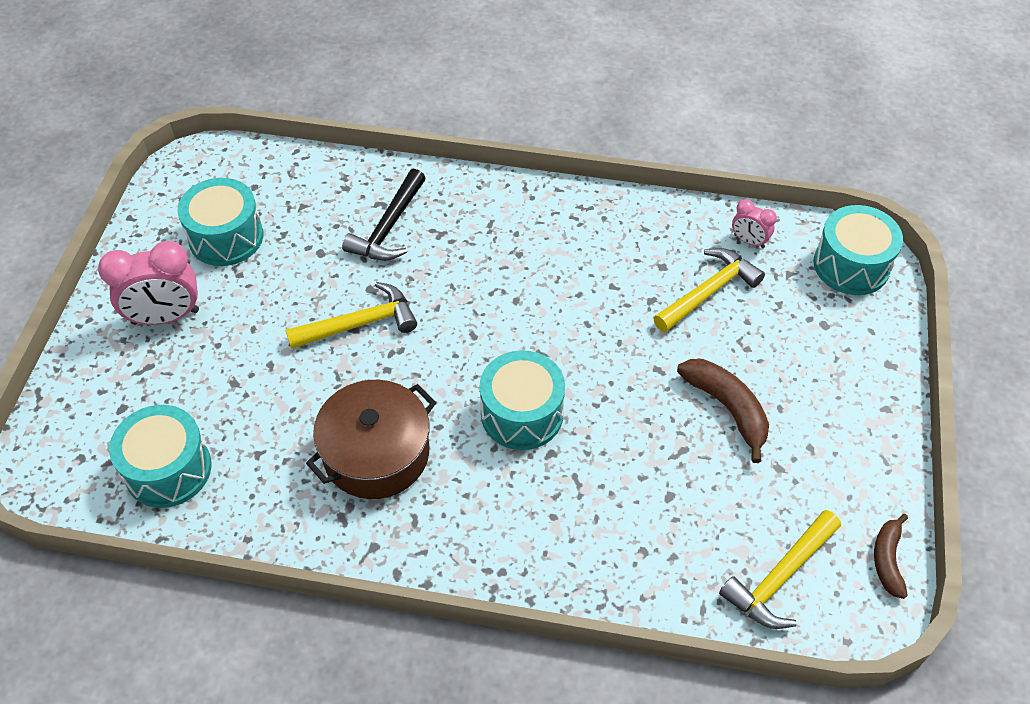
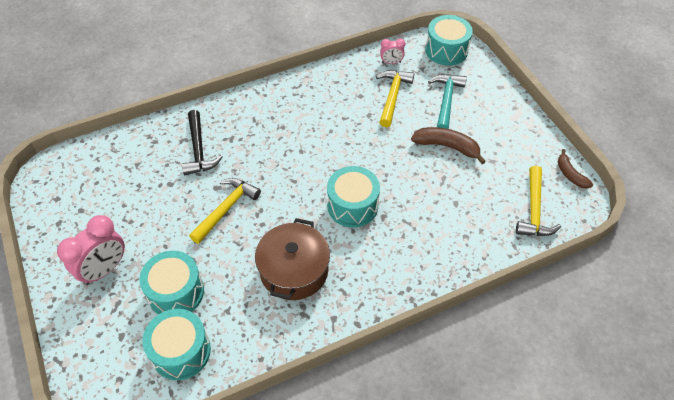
camera: 35 degrees left, 0 degrees up
(226, 237) = (104, 205): turquoise drum -> turquoise drum (176, 292)
(785, 340) = (446, 100): none -> turquoise hammer

